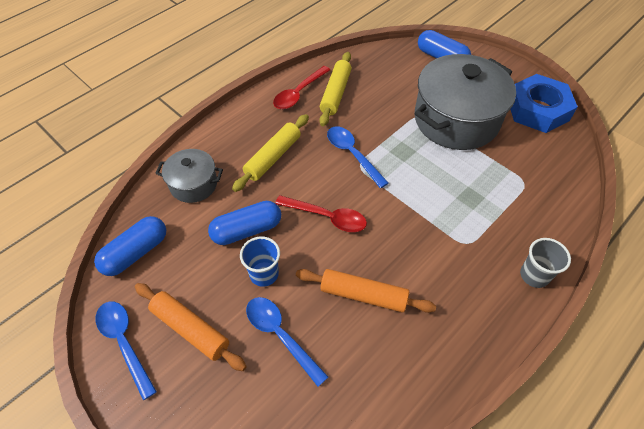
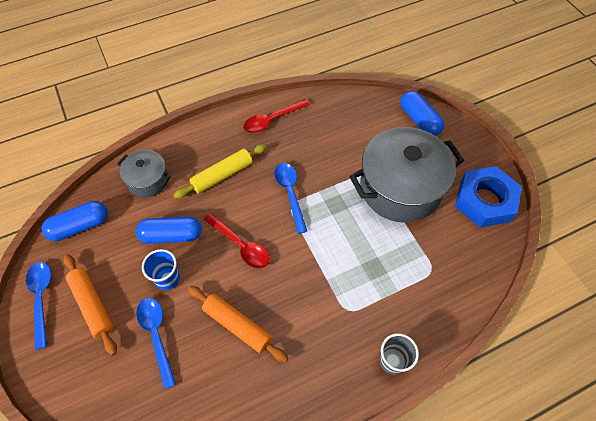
camera: 20 degrees right, 5 degrees up
(335, 93) = (304, 129): yellow rolling pin -> none

